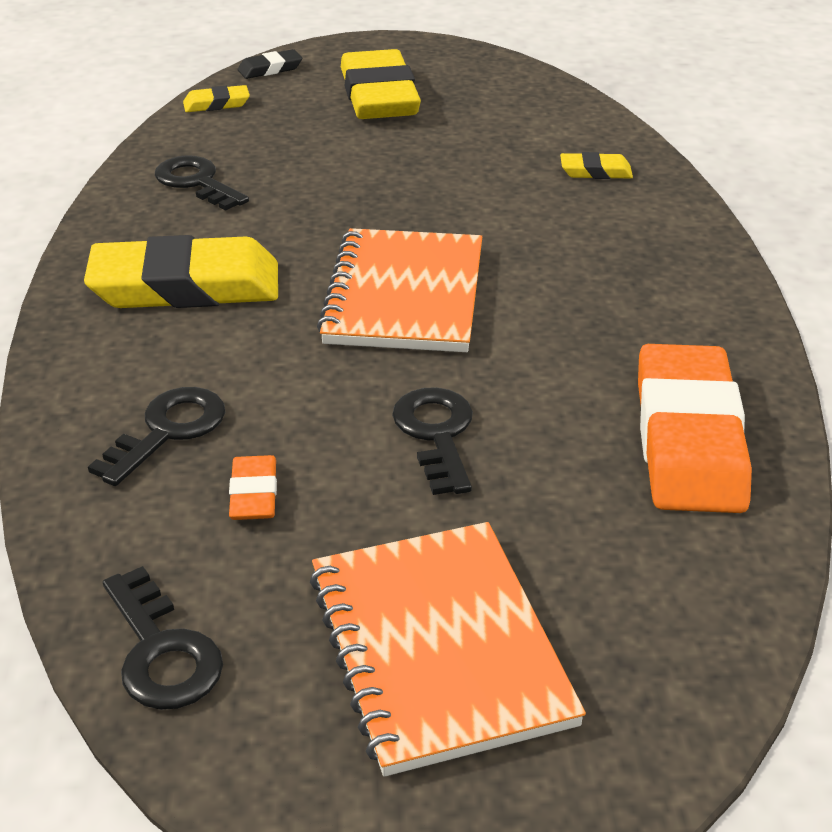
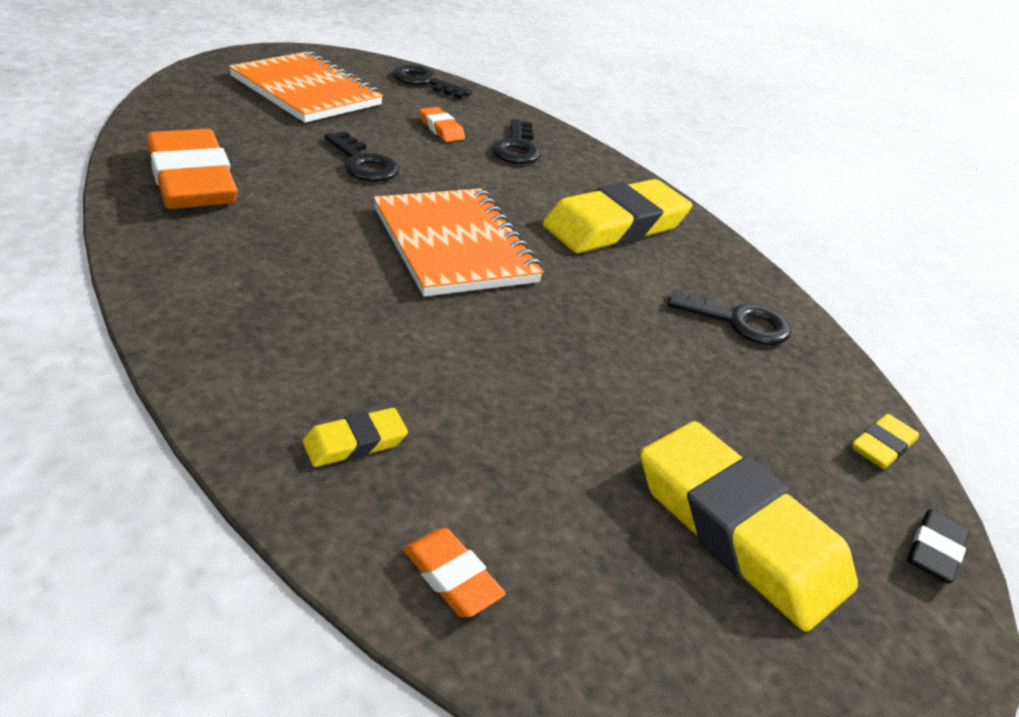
camera: 145 degrees right, 0 degrees up
(568, 113) = (451, 577): none -> orange eraser

